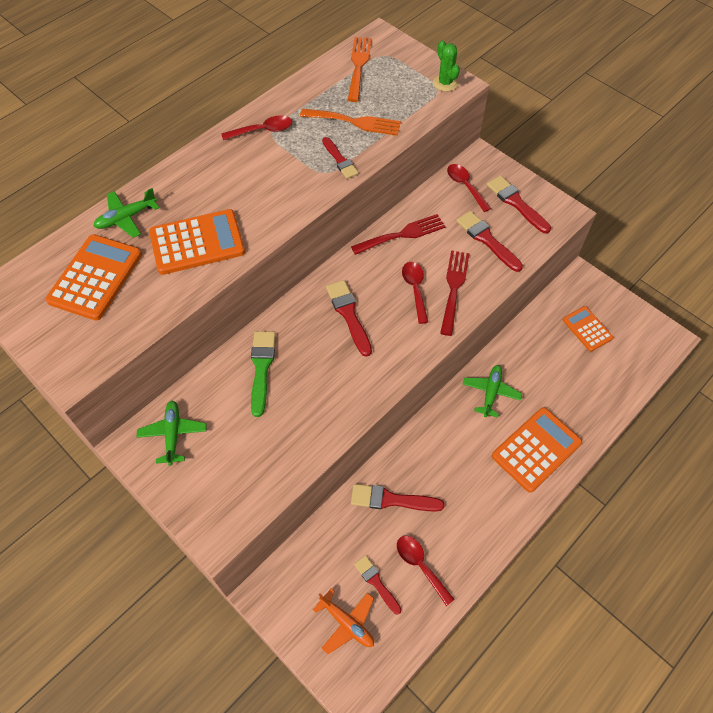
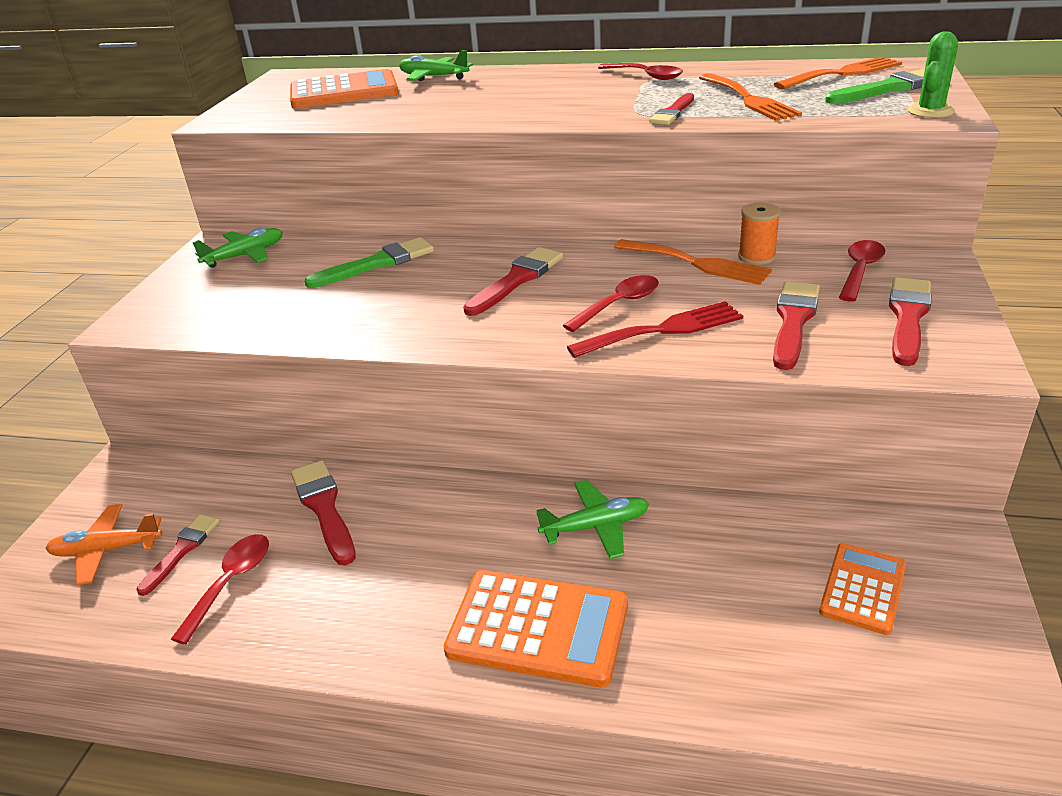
camera: 60 degrees right, 25 degrees down
(197, 243) = (442, 105): orange calculator -> none
(347, 623) = (106, 550): orange plane -> orange plane turned 75 degrees clockwise
(400, 70) = (889, 88): none -> green brush
(402, 234) = (697, 263): red fork -> orange fork
(418, 209) = (756, 257): none -> orange spool

